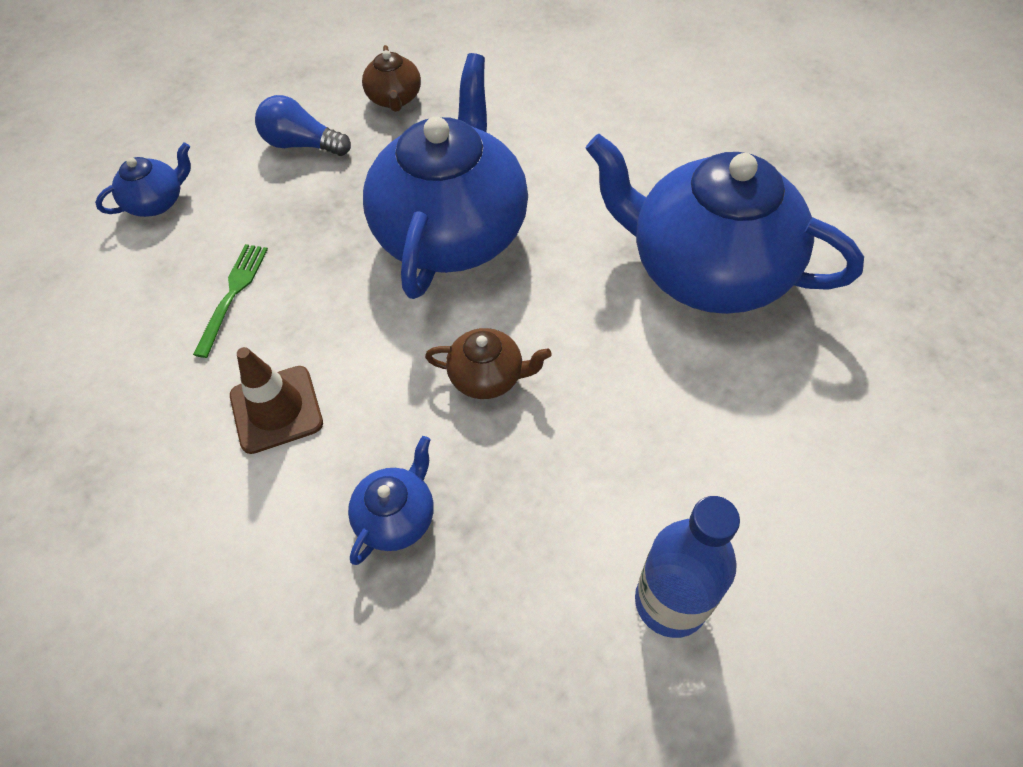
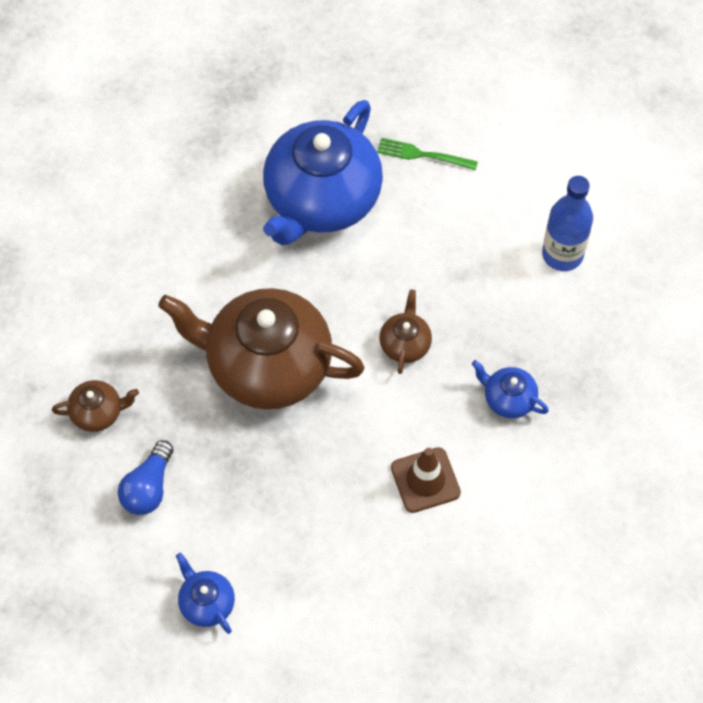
camera: 90 degrees left, 5 degrees up
(233, 294) = (317, 524): green fork -> green fork (422, 155)
(452, 231) = (266, 366): blue teapot -> brown teapot

